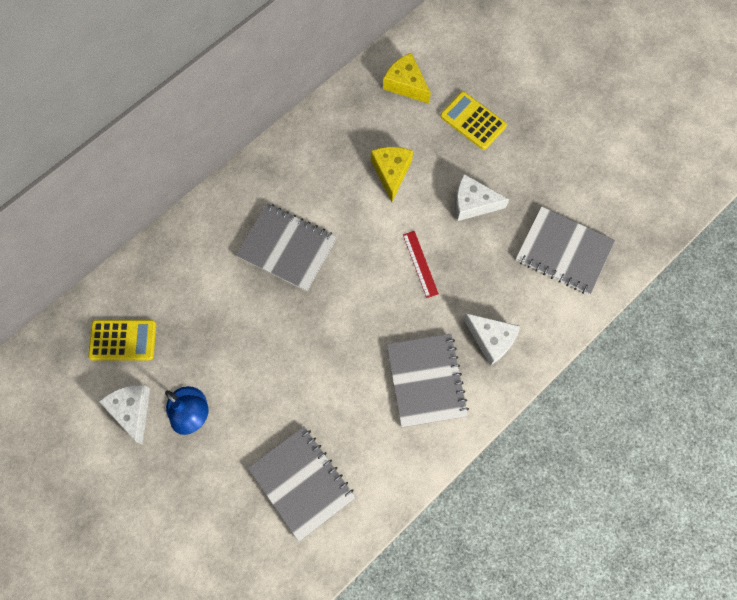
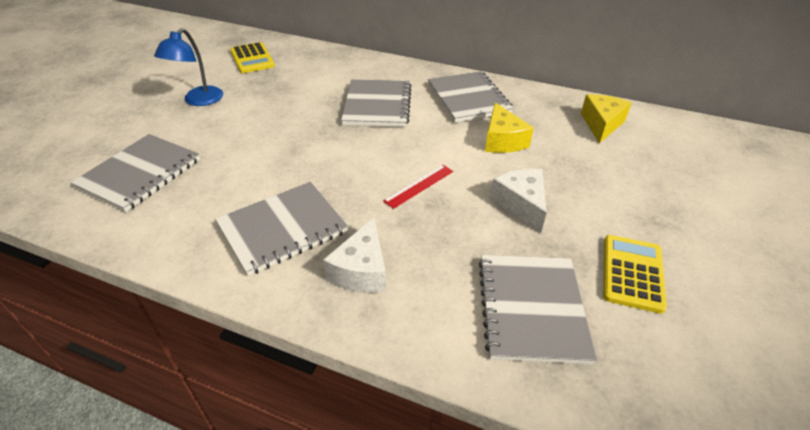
camera: 65 degrees right, 30 degrees down
(132, 410) = (194, 75): white cheese -> none
(315, 164) = (468, 98): none -> grey notebook
(391, 172) = (502, 140): yellow cheese -> yellow cheese turned 105 degrees clockwise
(473, 121) = (616, 177): yellow calculator -> yellow calculator (632, 273)

